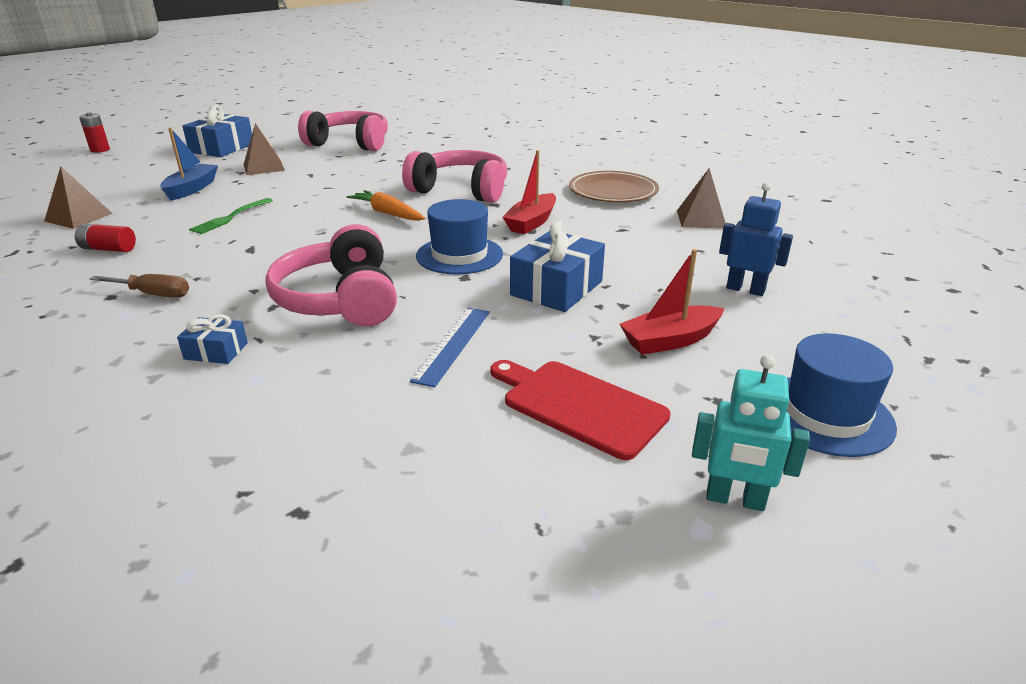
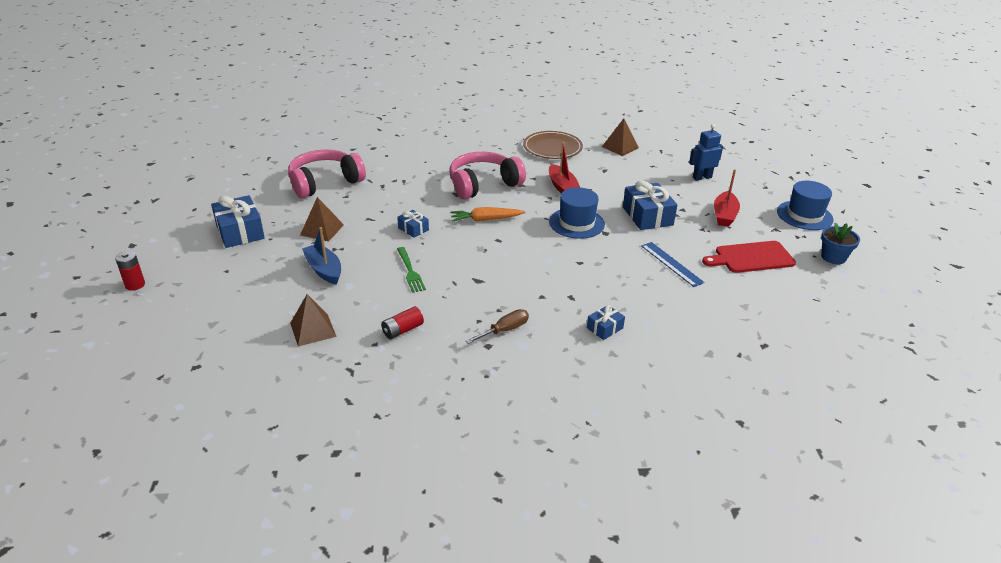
camera: 50 degrees left, 5 degrees up
(317, 193) = (413, 229): none -> blue gift
(340, 299) = (587, 275): pink headphones -> none
(735, 499) = (833, 257): turquoise robot -> blue flower pot

